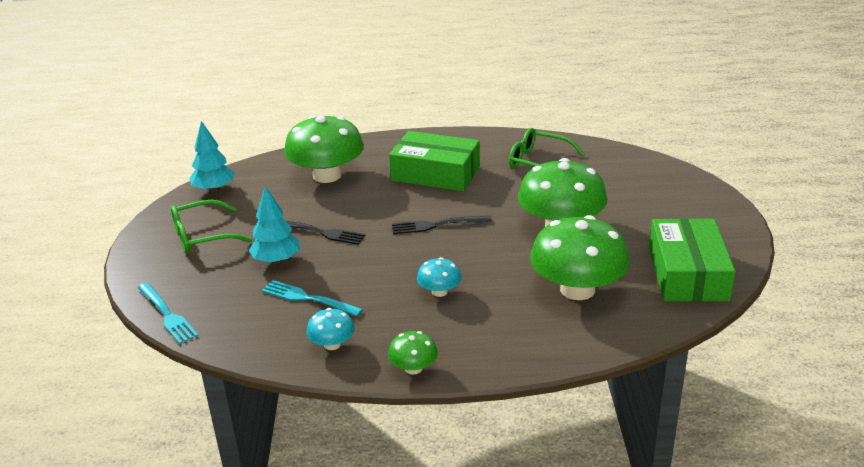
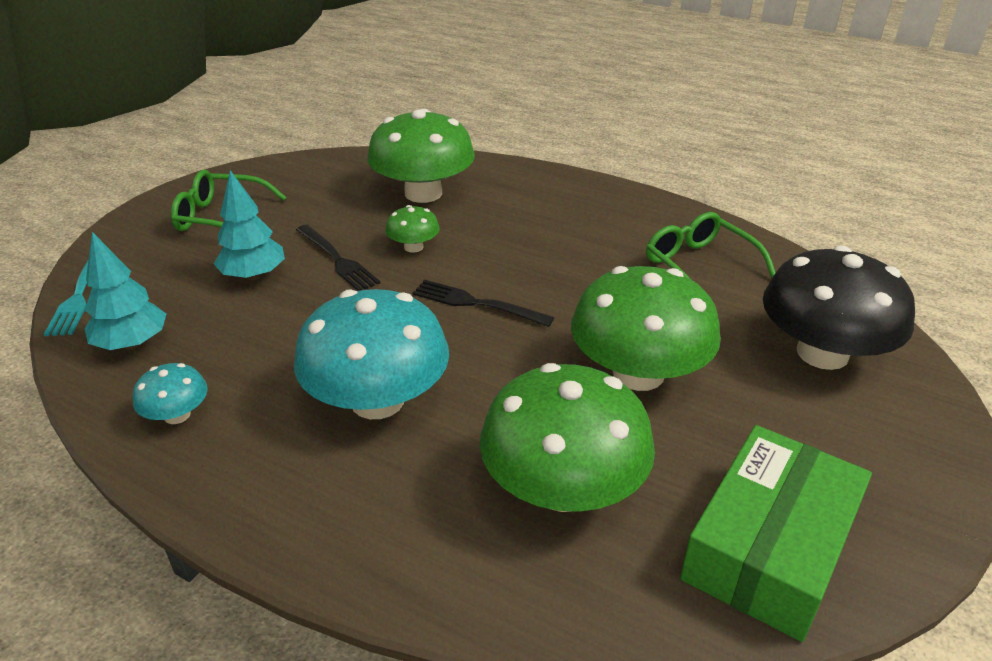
camera: 30 degrees right, 5 degrees up
(214, 189) = (295, 169): turquoise tree -> turquoise tree (132, 343)
(307, 298) = (226, 339): turquoise fork -> none
(413, 368) = (220, 502): green mushroom -> green mushroom (413, 247)
(435, 173) = (549, 234): green box -> none
(439, 291) = (377, 400): turquoise mushroom -> turquoise mushroom, size x2.15
(638, 184) = (822, 353): none -> black mushroom

